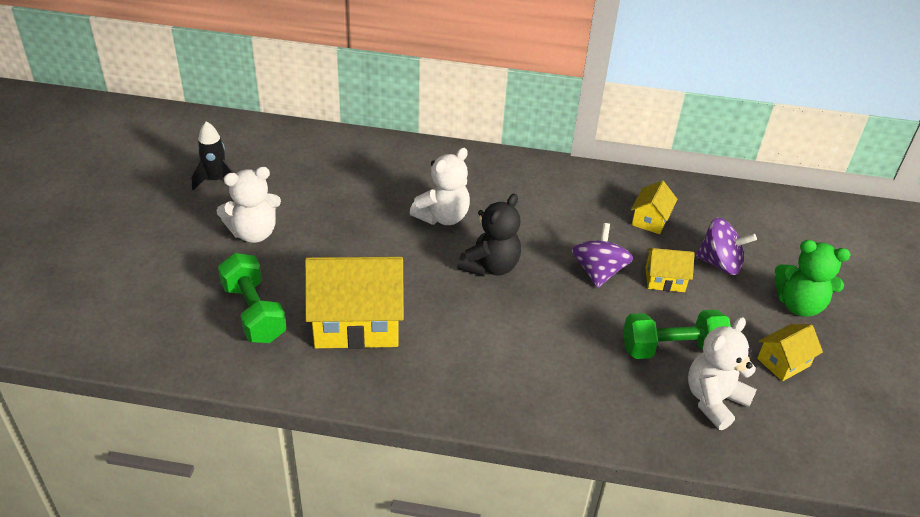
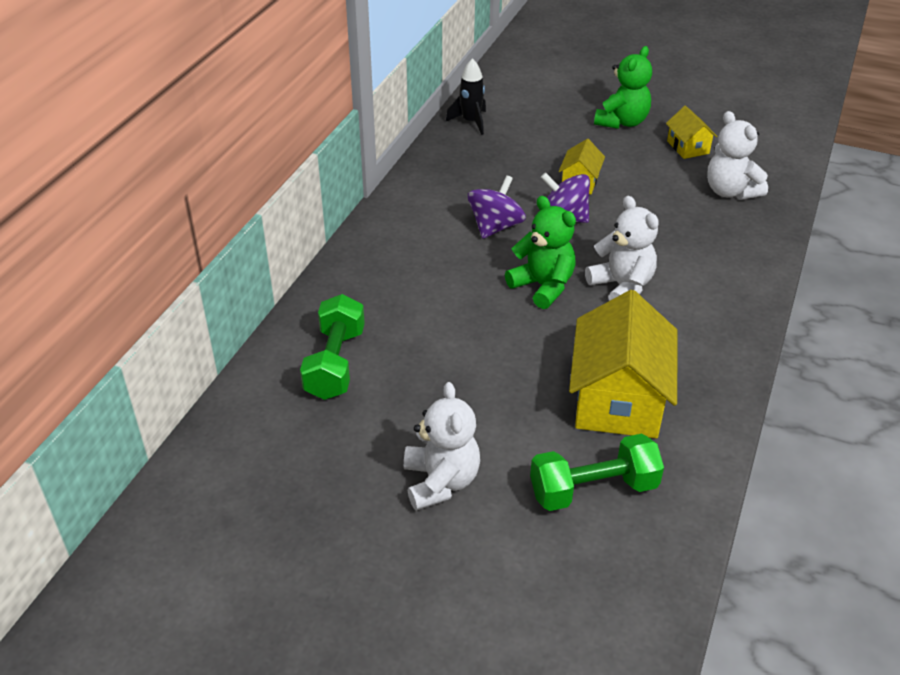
camera: 75 degrees left, 0 degrees up
(216, 180) = (308, 519): black rocket -> black rocket (471, 122)
(442, 217) = (451, 309): white teddy bear -> white teddy bear (621, 287)
(490, 266) = (543, 286): black teddy bear -> green teddy bear
(650, 220) = (491, 170): yellow house -> none
(672, 349) = (670, 199): green dumbbell -> green dumbbell (335, 363)
(719, 263) = (562, 147): purple spinning top -> purple spinning top (495, 227)

